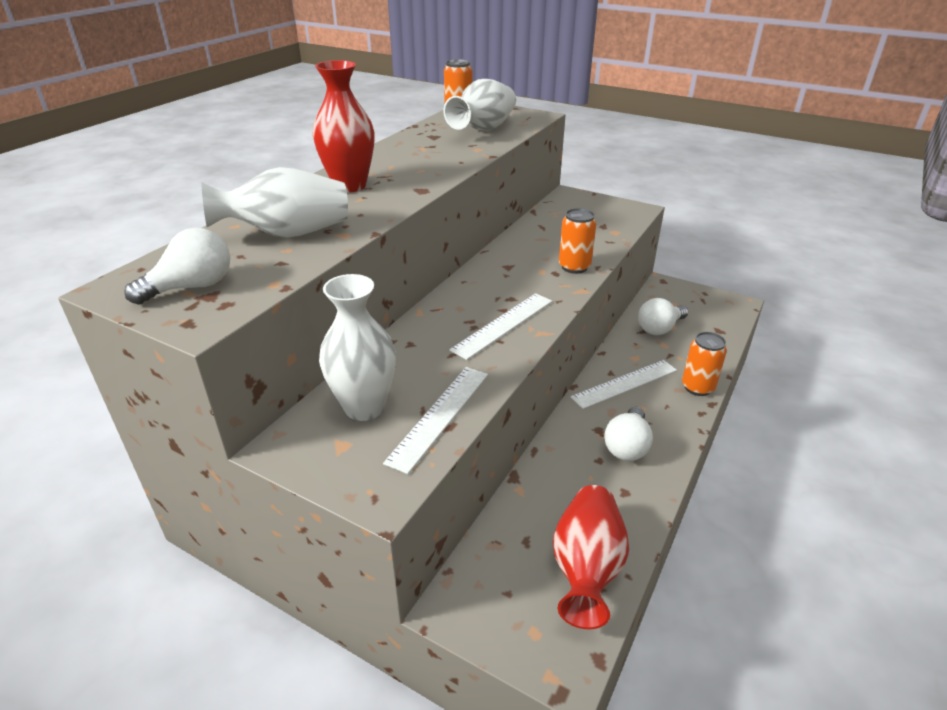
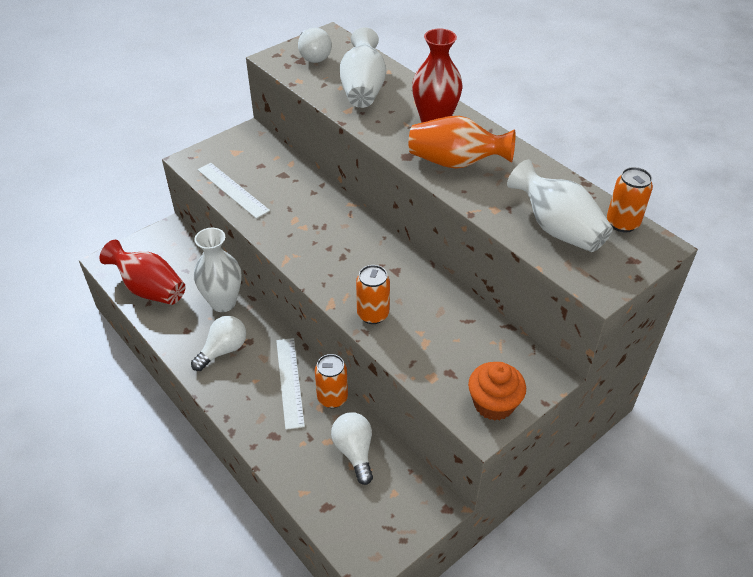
camera: 110 degrees right, 10 degrees up
(364, 407) = (261, 163): white vase -> white vase (223, 302)
(418, 169) = (456, 163): none -> orange vase
(503, 325) = (308, 242): white ruler -> none
(614, 208) = (493, 404): none -> orange cupcake
(627, 446) = (223, 350): white light bulb -> white light bulb turned 90 degrees clockwise
(697, 387) = (256, 433): orange can -> orange can (332, 398)

